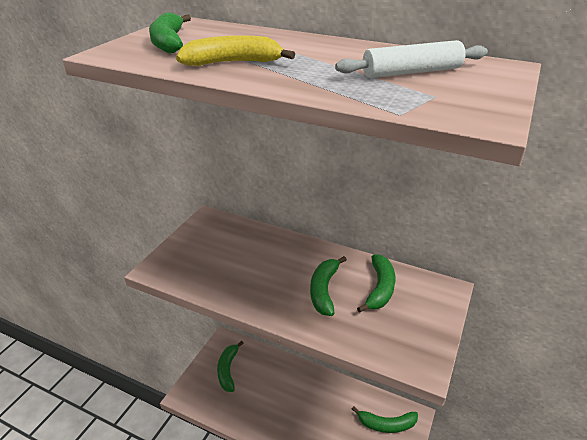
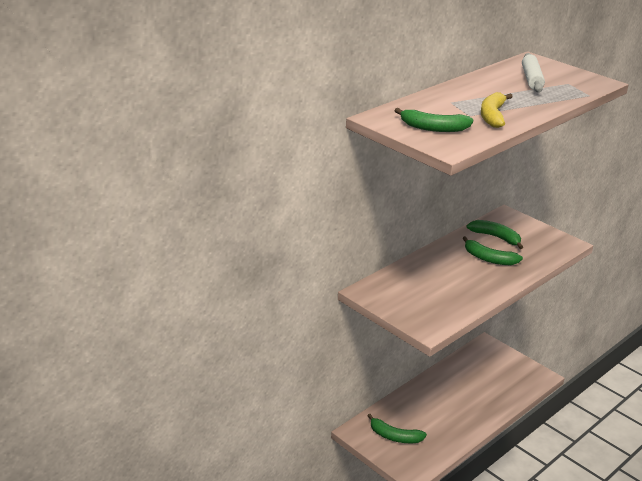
camera: 70 degrees left, 5 degrees down
(386, 424) = (489, 360): green banana -> none

